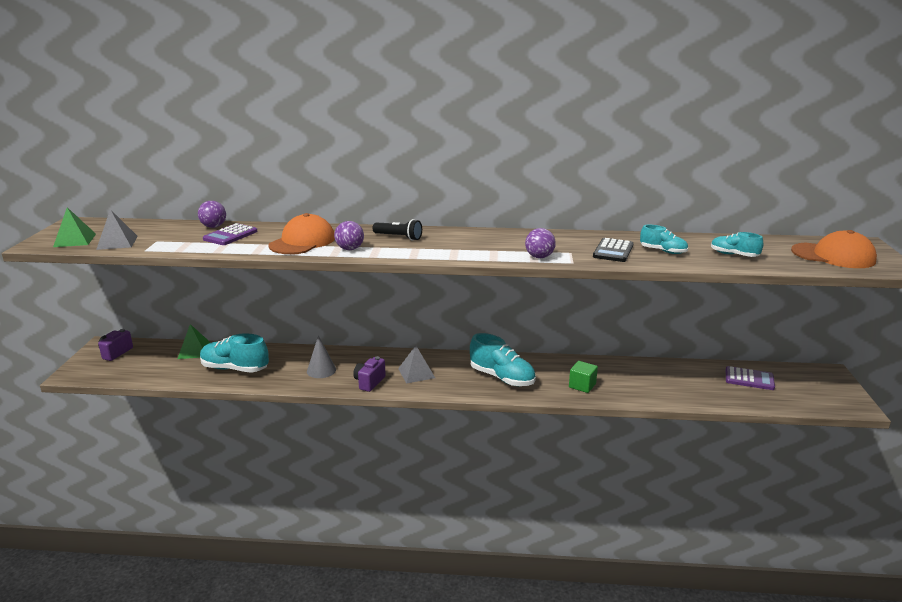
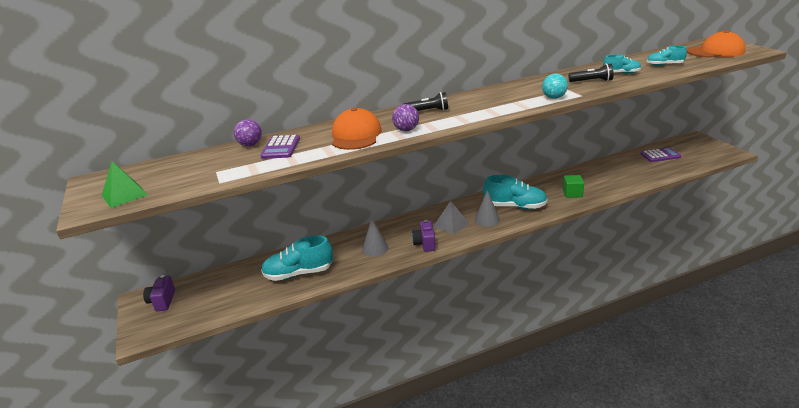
camera: 25 degrees left, 5 degrees up
(117, 242) = (176, 184): grey pyramid -> none
(194, 351) = (241, 272): green pyramid -> none
(457, 380) = (487, 219): none -> grey cone
(539, 257) = (554, 98): purple ball -> turquoise ball
(613, 251) = (592, 81): black calculator -> black flashlight

